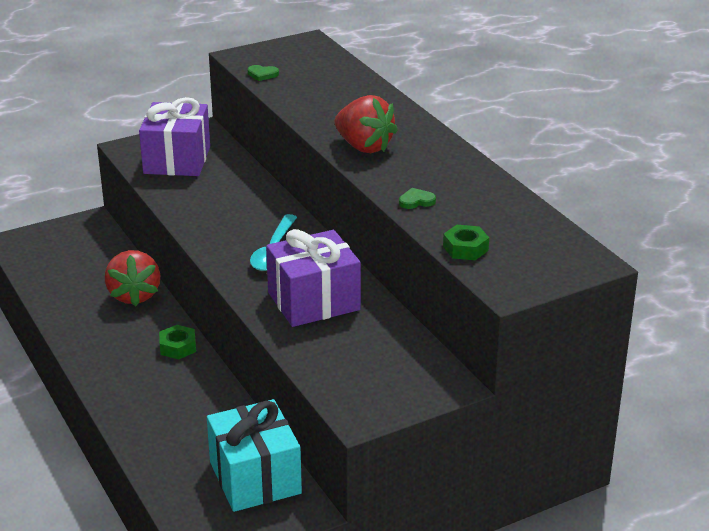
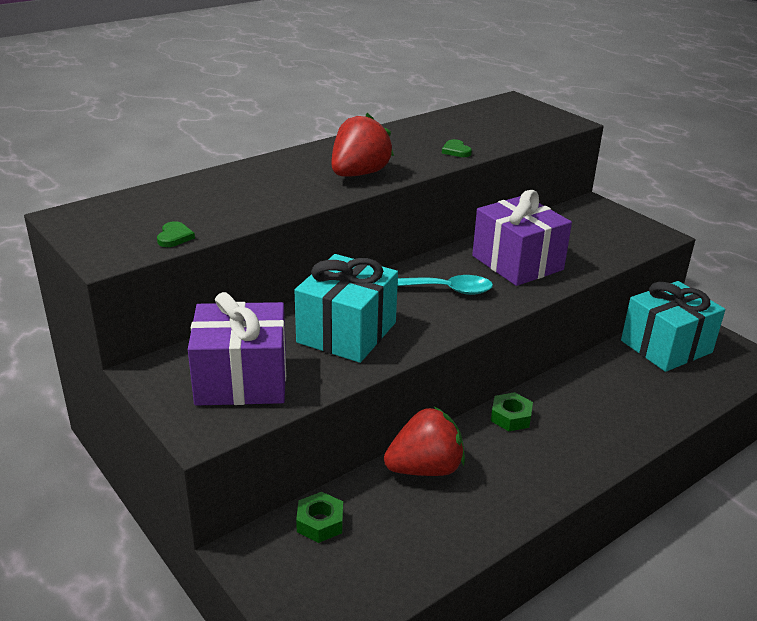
camera: 100 degrees left, 0 degrees up
(221, 202) = (346, 332): none -> turquoise gift
(465, 248) = (522, 134): green nut -> green nut (320, 522)

